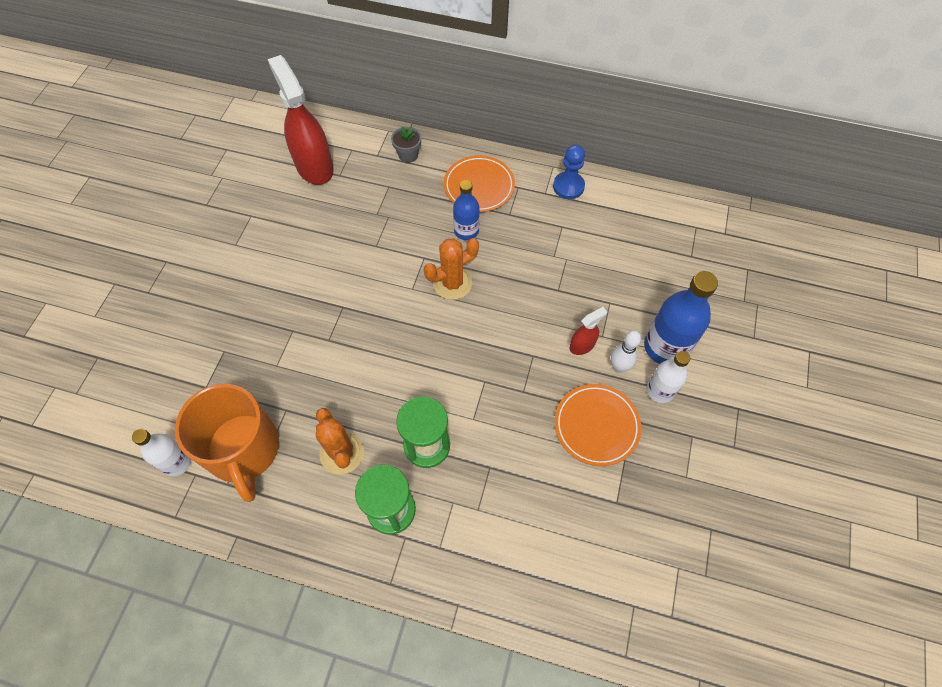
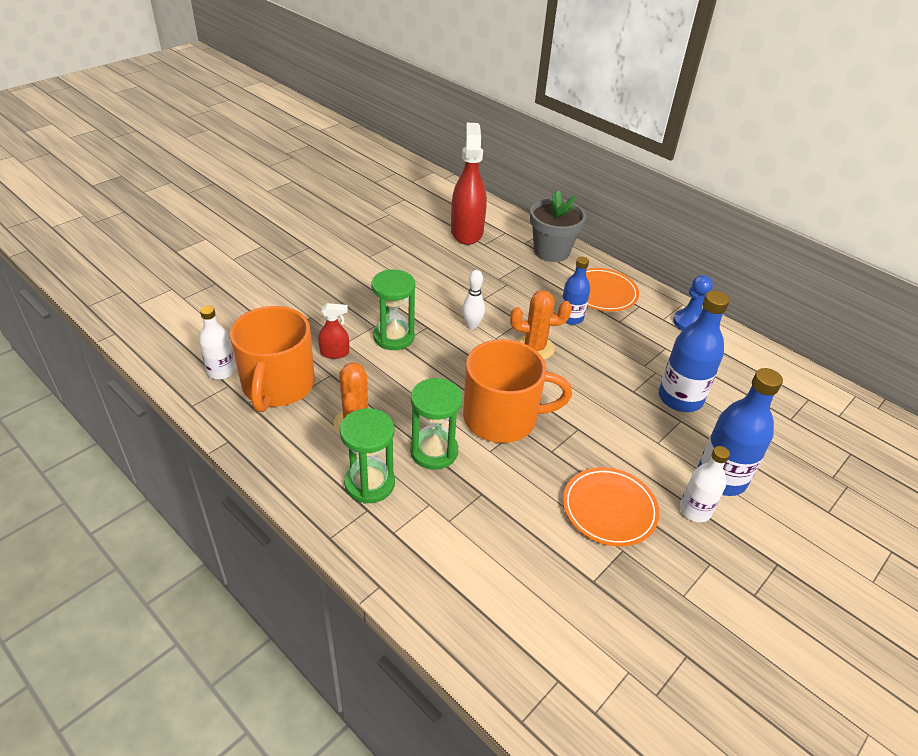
camera: 25 degrees right, 20 degrees down
(318, 335) = (394, 337): none -> green hourglass
(408, 155) = (551, 251): grey flower pot -> grey flower pot, size x1.92
(465, 378) = (502, 418): none -> orange mug
(582, 345) = (632, 441): red spray bottle -> red spray bottle (335, 353)
(599, 278) = (680, 398): none -> blue bottle
(619, 367) = (661, 473): white bowling pin -> white bowling pin (472, 325)

